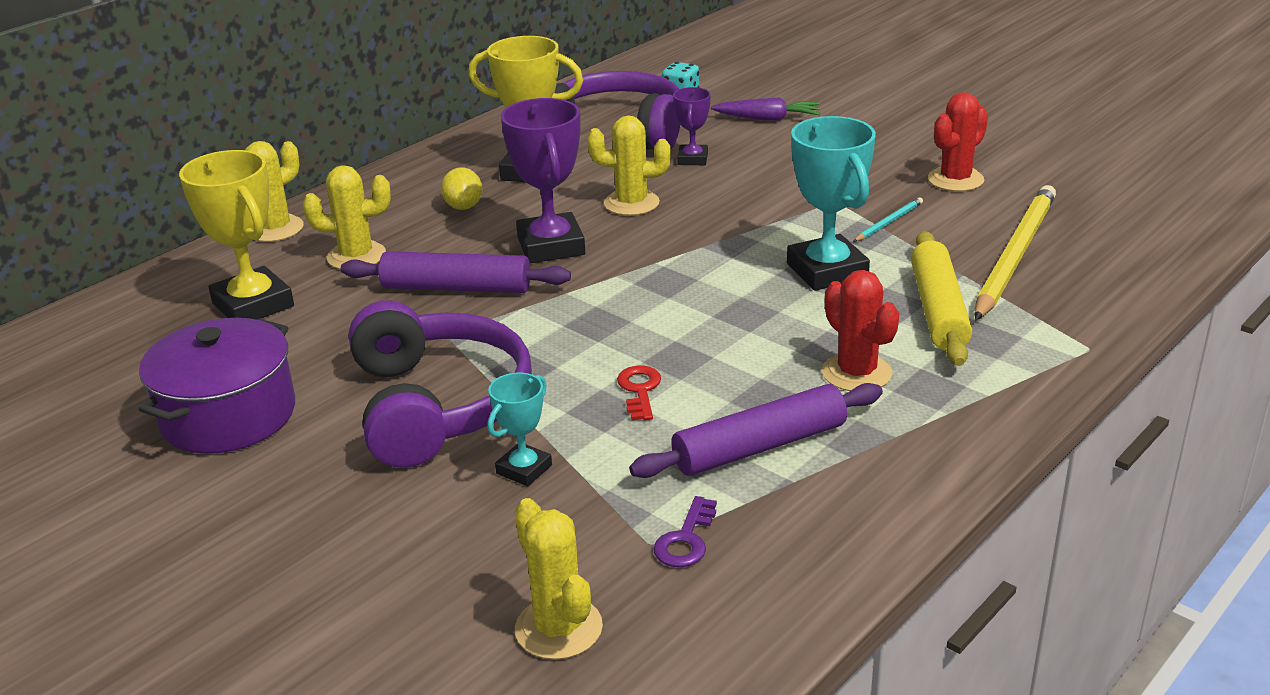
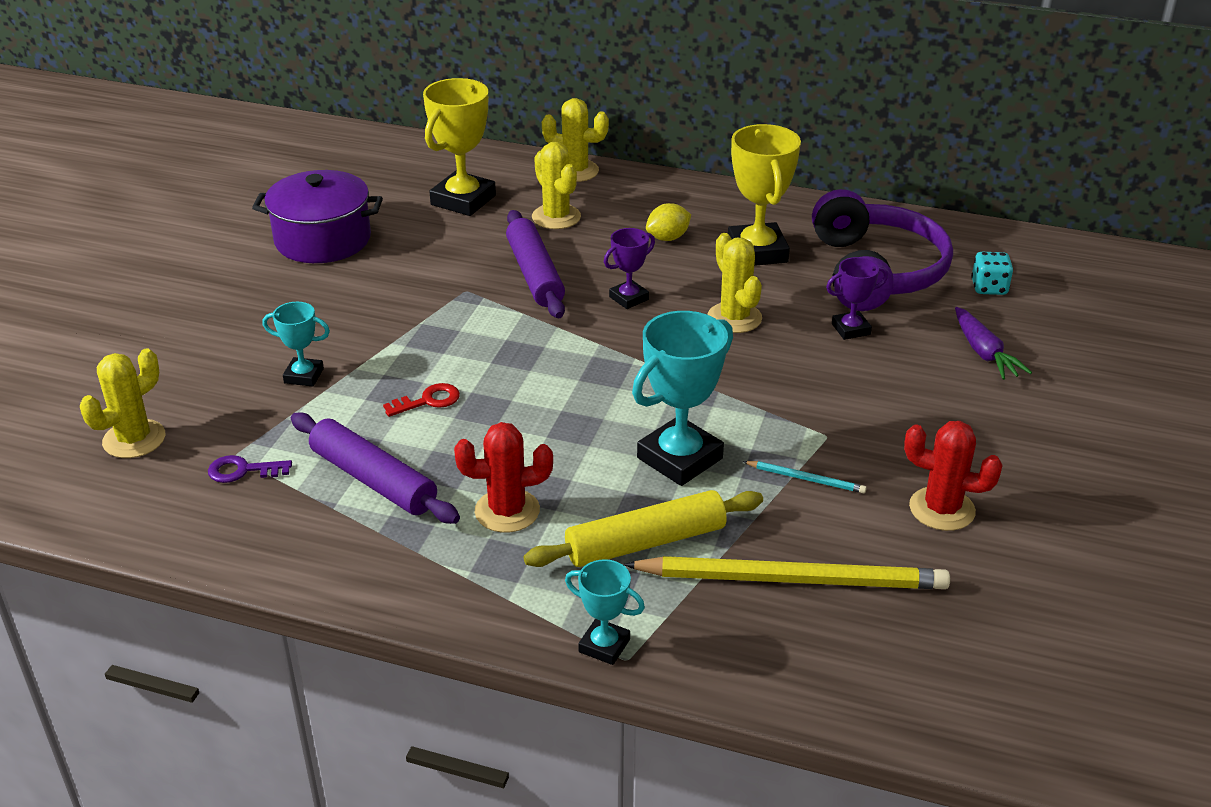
camera: 65 degrees right, 5 degrees up
(437, 405) = (369, 315): purple headphones -> none
(551, 246) = (629, 298): purple trophy -> purple trophy, size x0.54
(856, 373) = (507, 511): red cactus -> red cactus turned 45 degrees clockwise
(1069, 356) = (604, 646): none -> turquoise trophy

